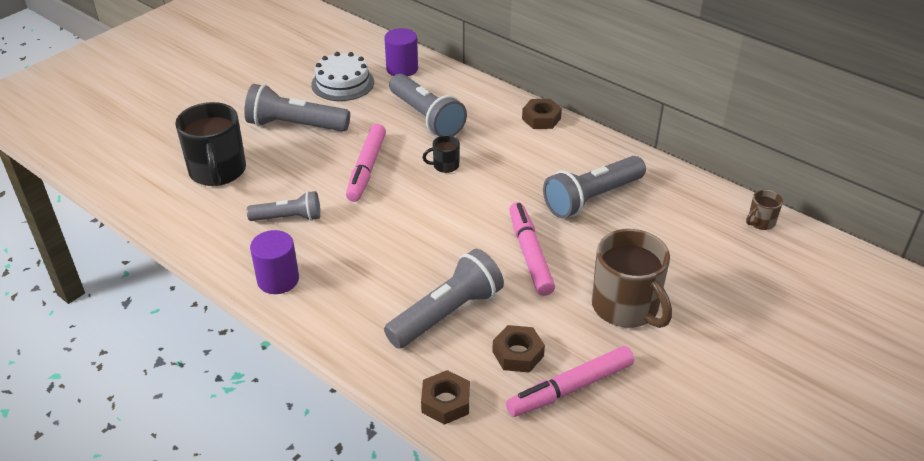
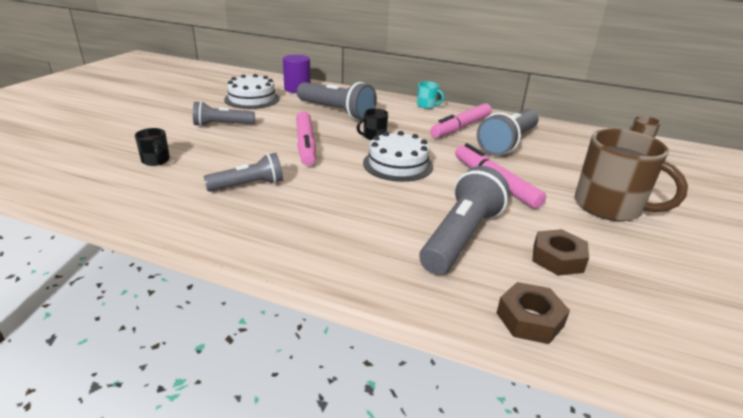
camera: 20 degrees left, 10 degrees down
(217, 171) = (156, 161): black mug -> black mug, size x0.46
(278, 280) = (263, 236): purple cylinder -> none
(295, 126) = (222, 125): grey flashlight -> grey flashlight, size x0.63
(445, 212) = (398, 164): none -> white cake
(541, 119) = (427, 105): brown nut -> turquoise mug
(570, 388) = (634, 279): pink marker -> pink marker (461, 127)

